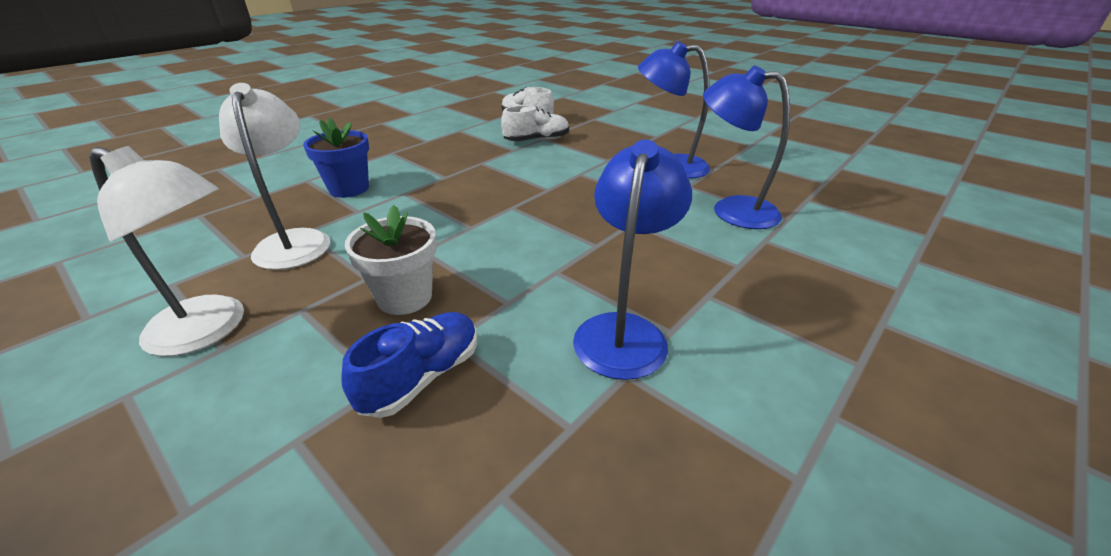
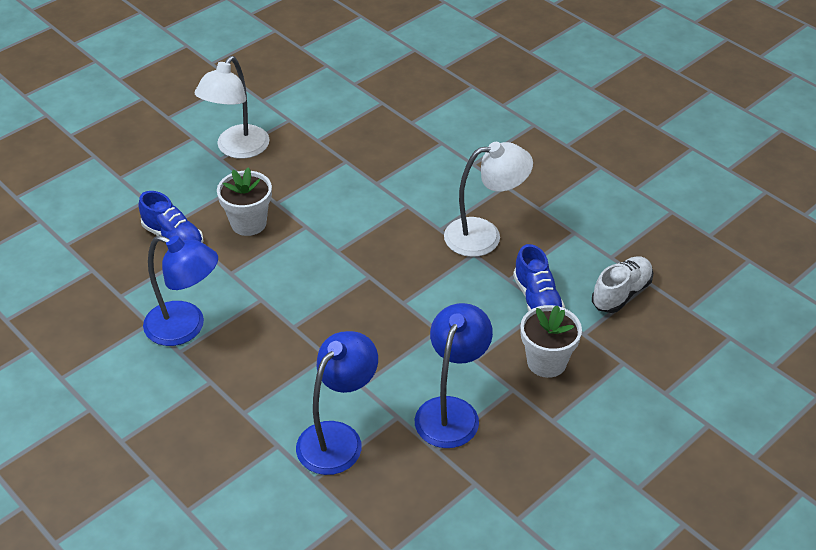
camera: 95 degrees right, 10 degrees up
(294, 241) = (333, 159): white lamp -> white lamp (484, 236)
(349, 189) = (419, 171): blue flower pot -> none
(536, 141) = (537, 300): white shoe -> blue shoe
(602, 138) = (546, 362): none -> white flower pot

